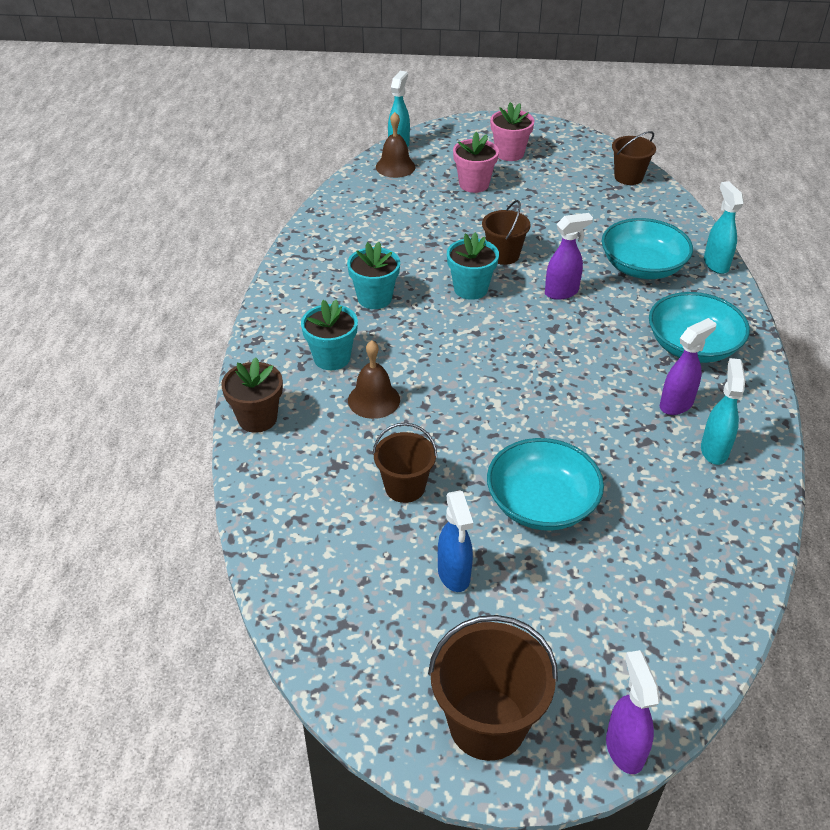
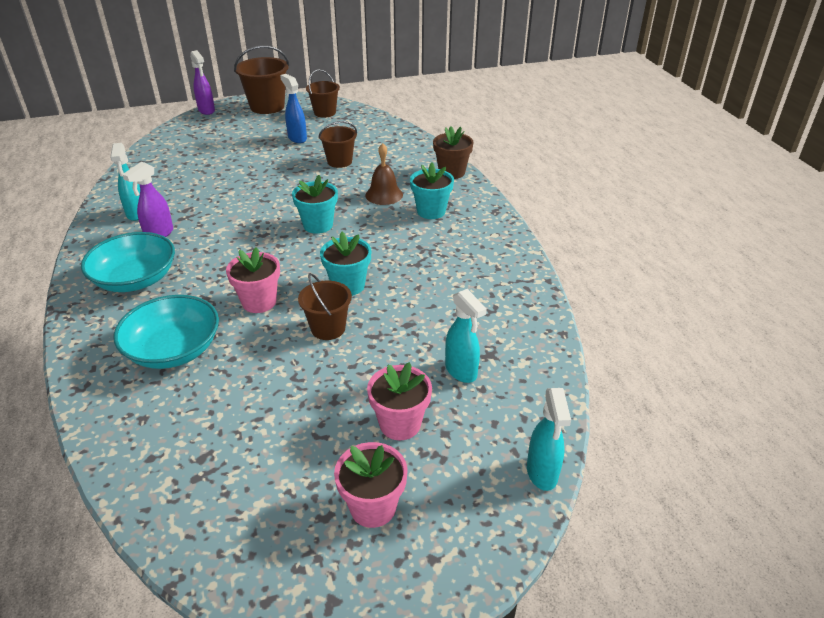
camera: 160 degrees right, 5 degrees down
(374, 298) = (429, 258): turquoise flower pot -> turquoise flower pot (318, 225)
(395, 167) = (519, 428): brown bell -> none
(541, 504) = (255, 169): turquoise bowl -> none
(562, 292) = (259, 302): purple spray bottle -> pink flower pot
(628, 177) = (179, 504): brown bucket -> brown bucket (325, 112)
(715, 264) = (85, 374): turquoise spray bottle -> turquoise spray bottle (461, 371)

